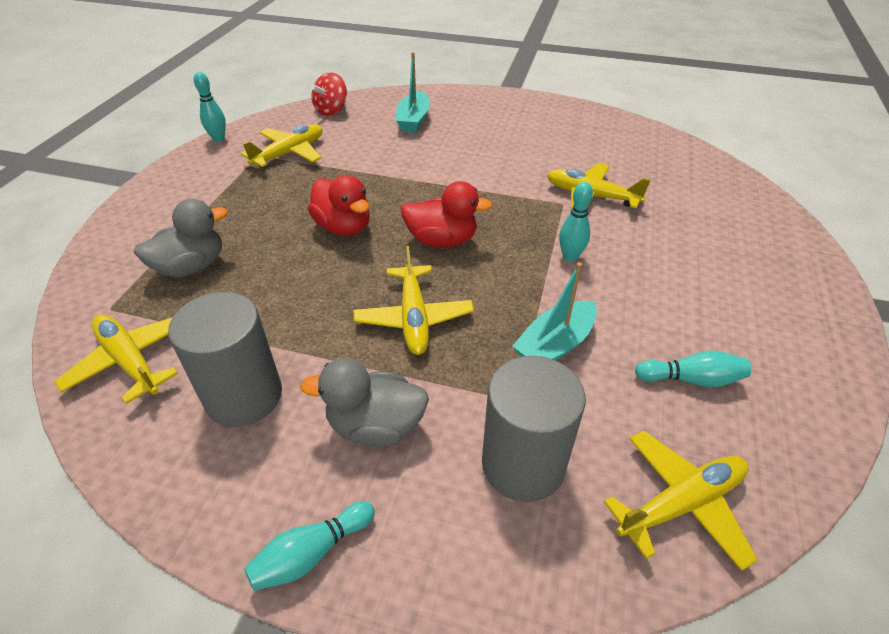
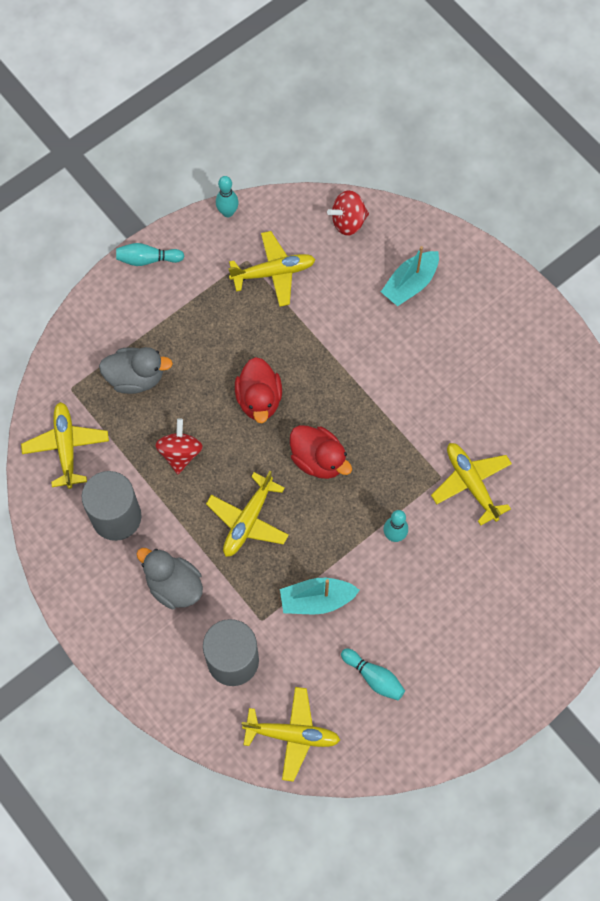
camera: 35 degrees right, 25 degrees up
(288, 300) = (180, 453): none -> red spinning top
(311, 553) = (101, 636): turquoise bowling pin -> turquoise bowling pin (147, 259)

